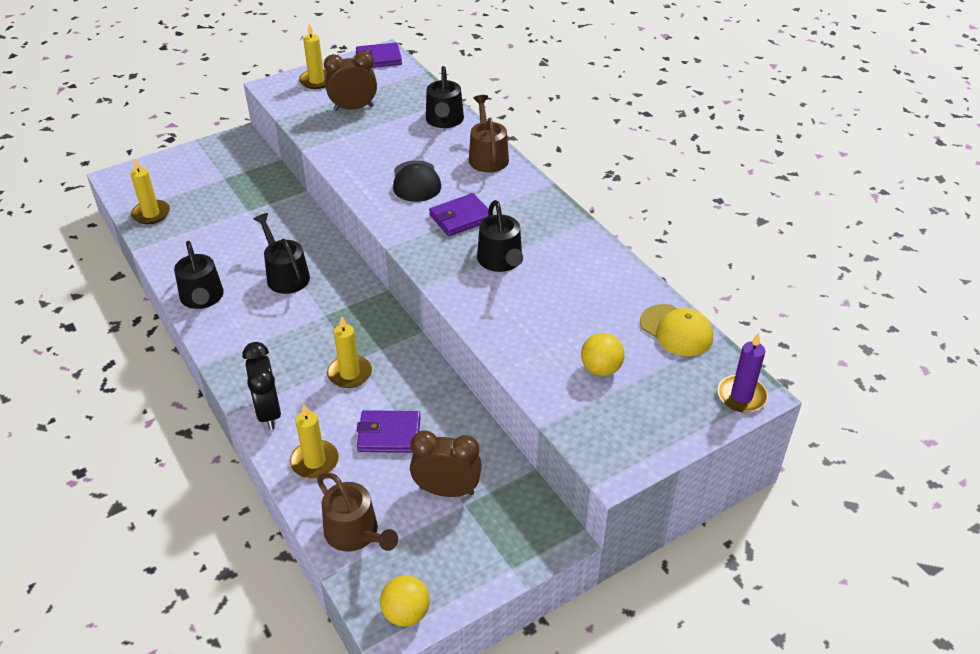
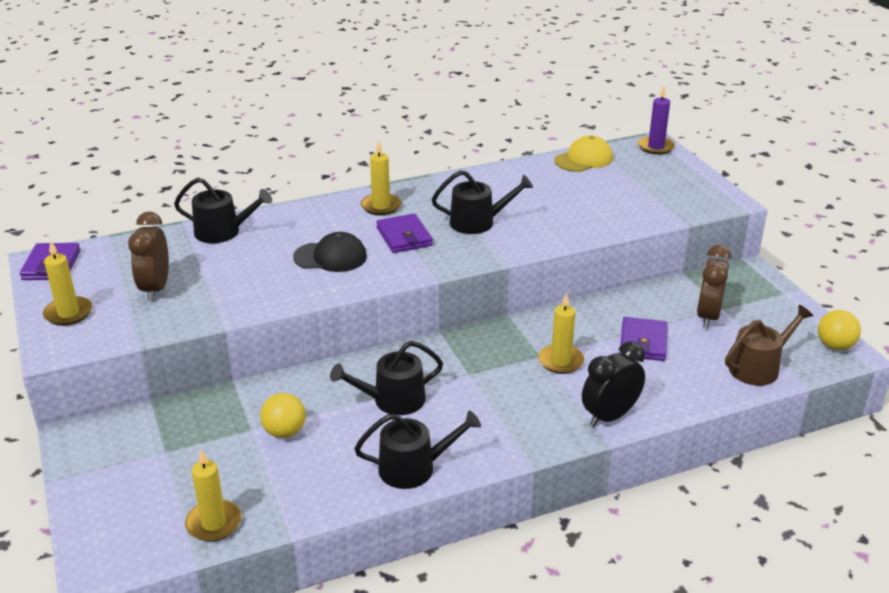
camera: 80 degrees left, 10 degrees down
(268, 412) = (610, 416): black clock -> black clock turned 150 degrees clockwise
(314, 461) = (676, 387): yellow candle -> yellow candle (381, 206)
(487, 157) = (306, 214): brown watering can -> none
(601, 369) = (624, 194): yellow ball -> yellow ball (284, 432)

